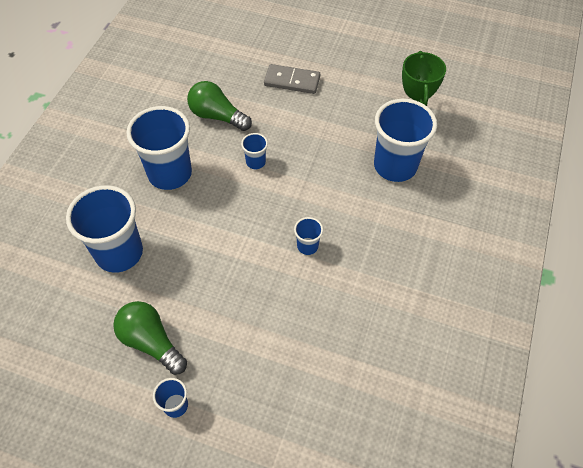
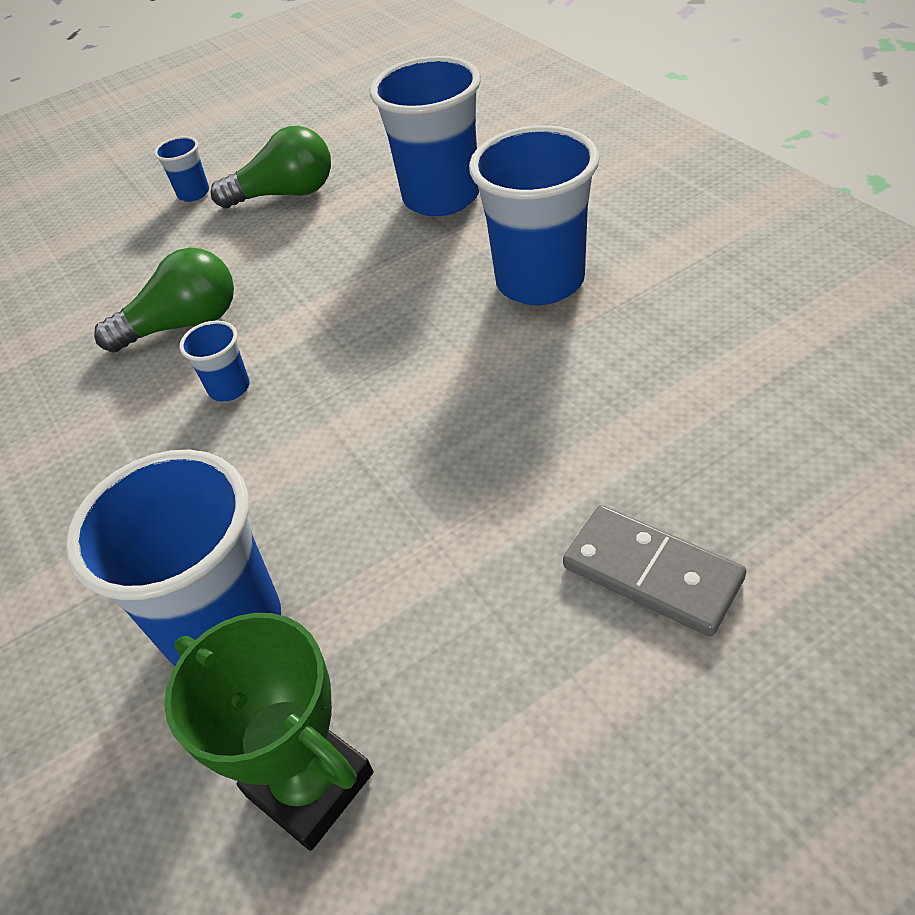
camera: 135 degrees right, 10 degrees down
(217, 116) = (634, 387): green light bulb -> green light bulb (184, 325)
(255, 162) = (462, 397): blue cup -> none
(292, 81) = (652, 573): grey domino -> grey domino turned 75 degrees clockwise

